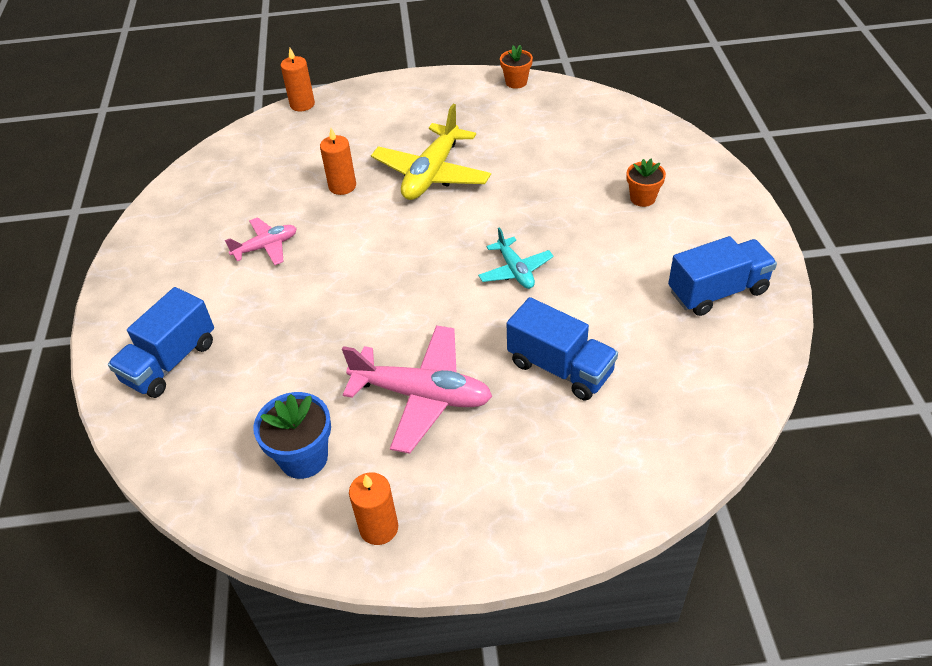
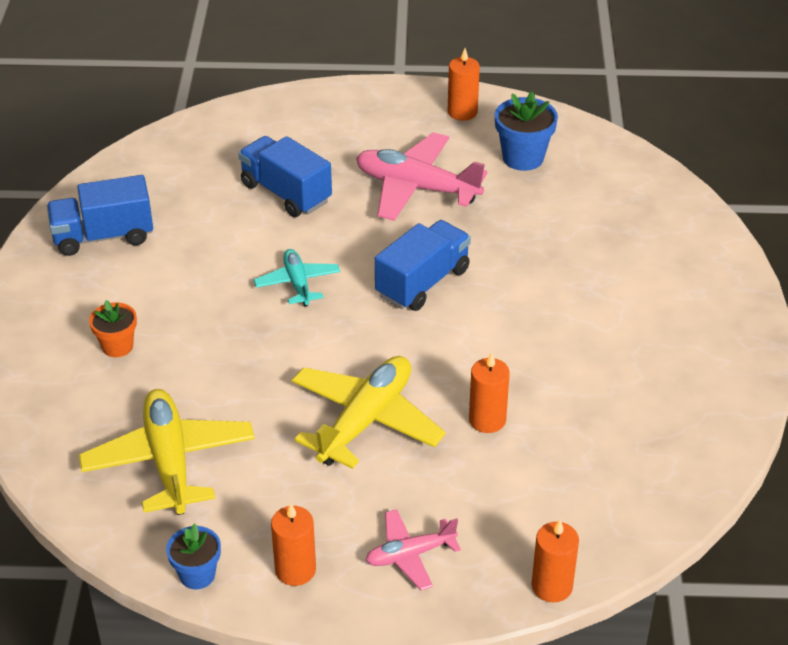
camera: 175 degrees left, 5 degrees down
(170, 362) = (661, 243): blue truck -> blue truck (422, 282)
(266, 247) = (580, 349): pink plane -> pink plane (410, 555)
(458, 92) = (295, 570): none -> orange candle
(516, 82) = (197, 575): orange flower pot -> blue flower pot
(561, 132) = (169, 461): none -> yellow plane

